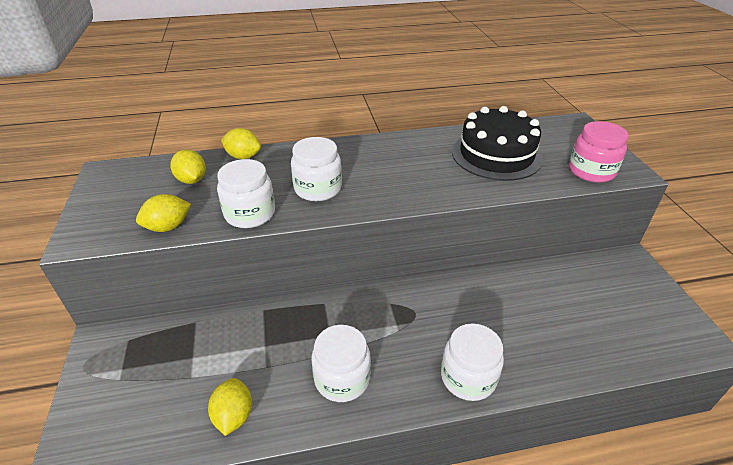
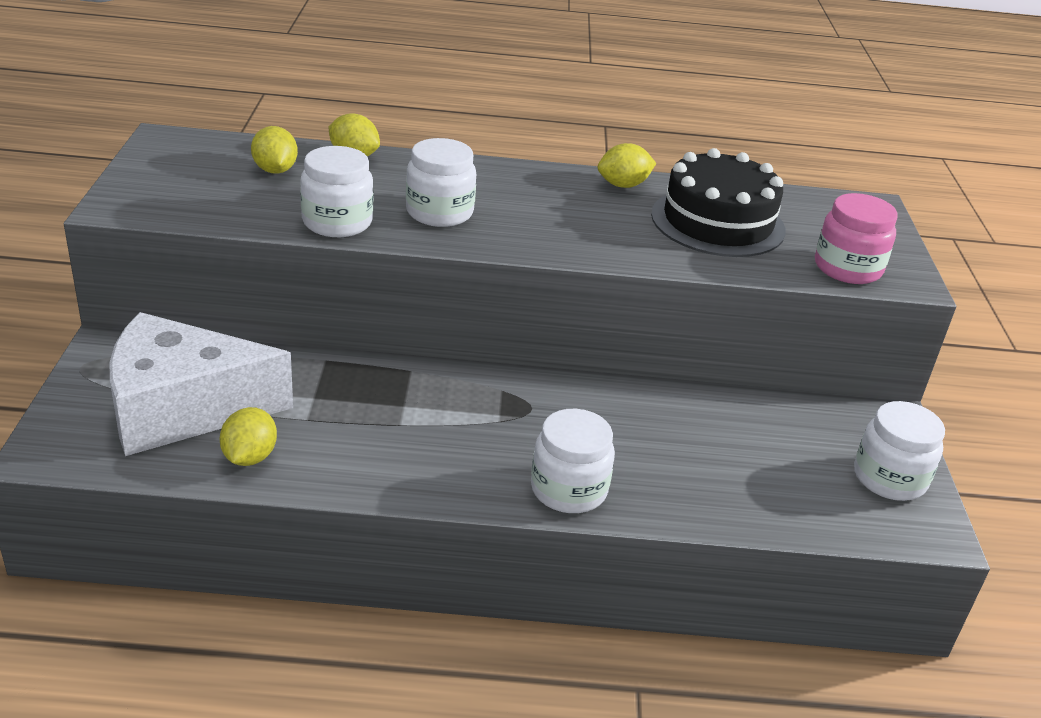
camera: 10 degrees right, 5 degrees down
(168, 227) = (228, 216): yellow lemon -> yellow lemon (623, 185)
(171, 383) = (182, 409): none -> white cheese
(342, 379) = (400, 453): white jar -> white jar (889, 478)

